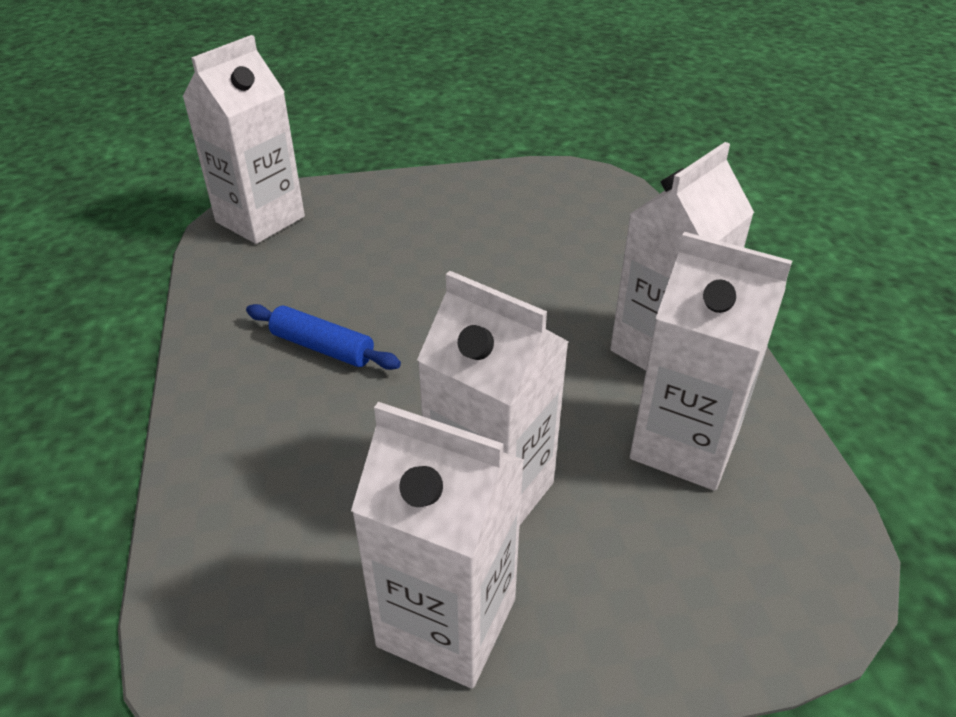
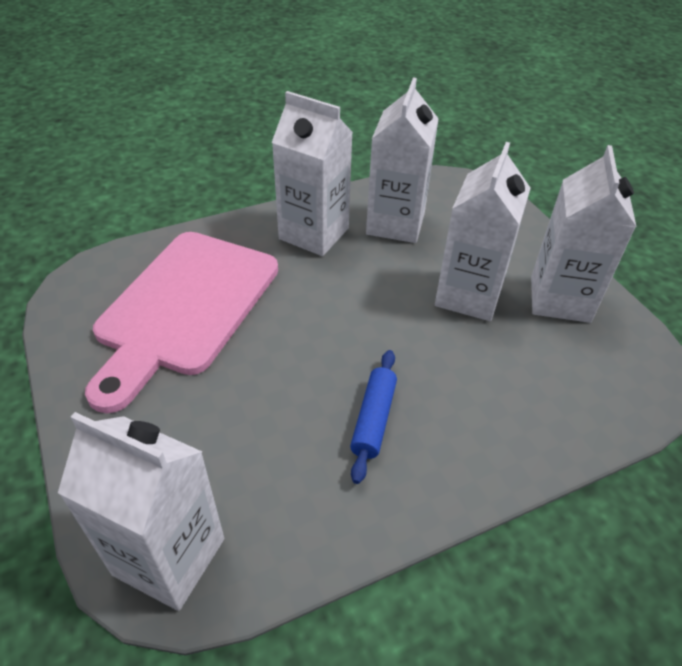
camera: 105 degrees left, 5 degrees up
(537, 238) = (185, 307): none -> pink cutting board

